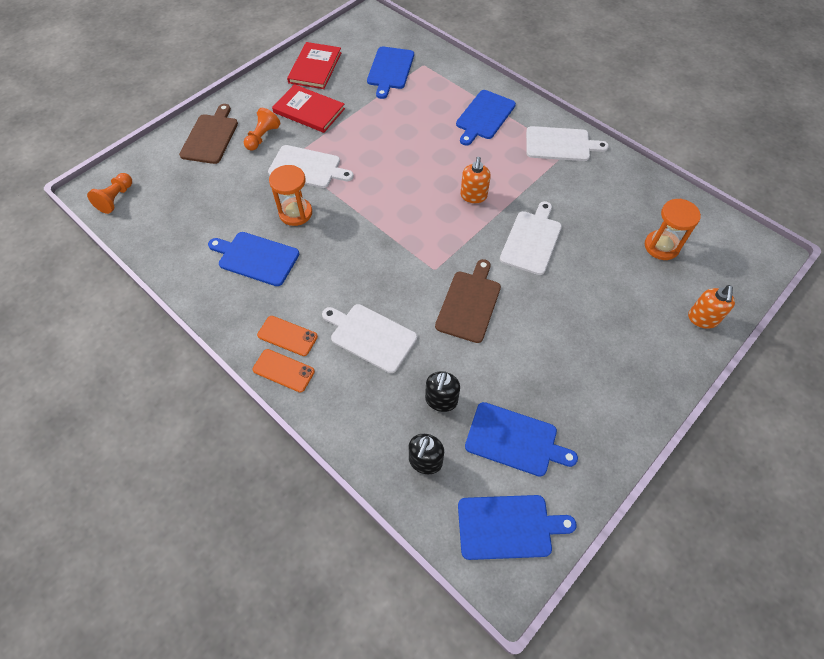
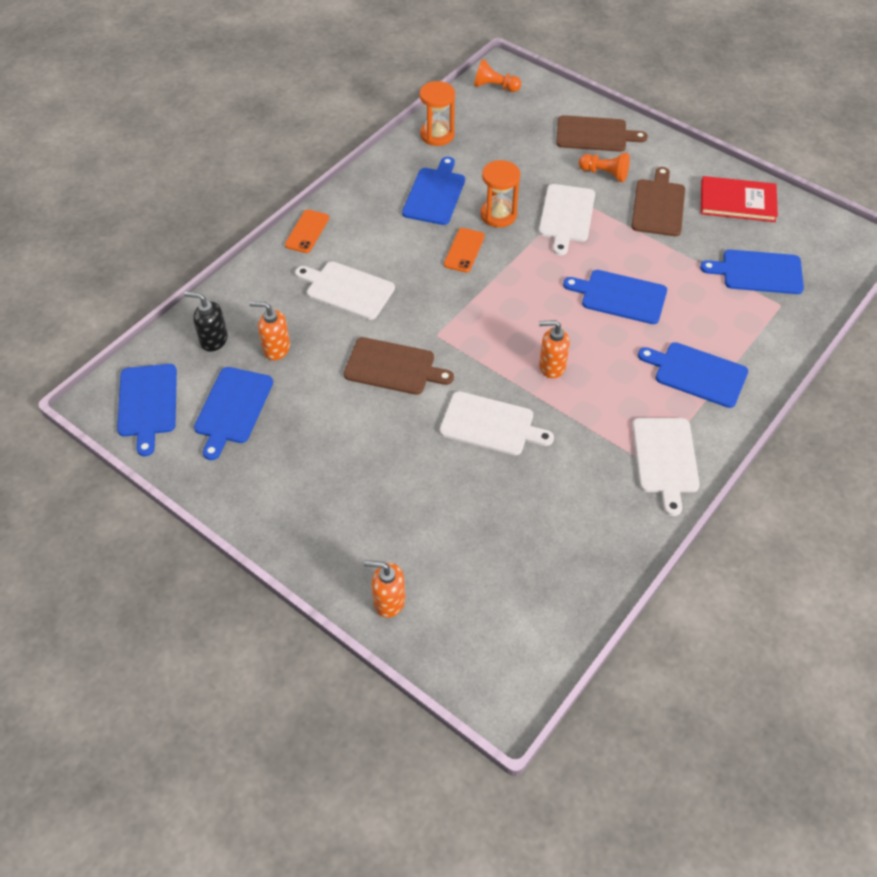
camera: 85 degrees right, 5 degrees down
(287, 336) = (345, 229): orange phone -> orange phone (464, 250)
(309, 110) = (658, 205): red book -> brown cutting board
(371, 336) = (347, 289): white cutting board -> white cutting board turned 90 degrees counterclockwise
(404, 146) = (620, 296): none -> blue cutting board
(441, 400) = (276, 348): black soap dispenser -> orange soap dispenser
(661, 246) = (500, 566): orange hourglass -> orange hourglass (437, 135)

